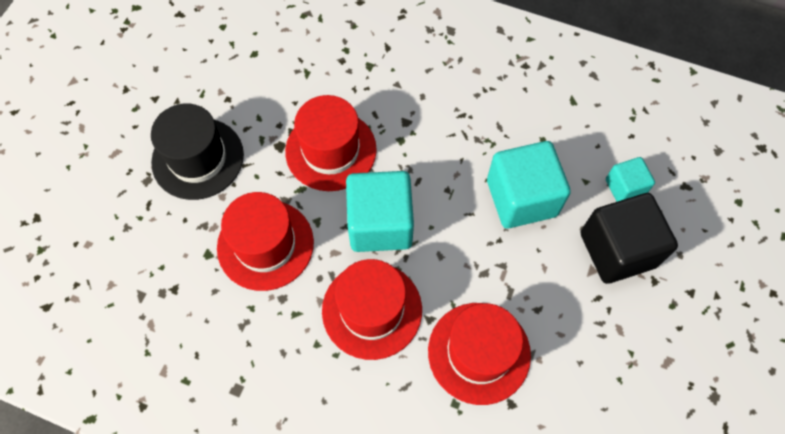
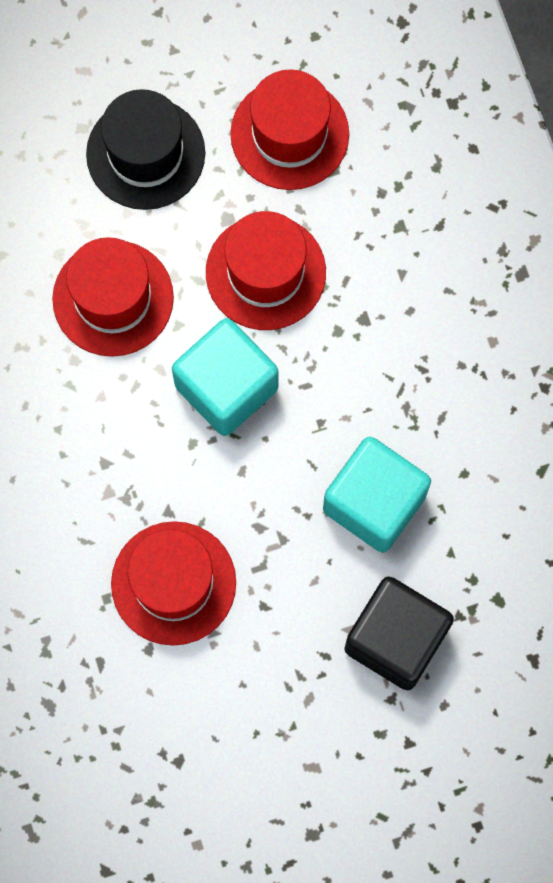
camera: 50 degrees right, 10 degrees up
(372, 310) = (132, 451): red hat -> red hat (289, 134)
(624, 187) = (477, 598): turquoise cube -> none

